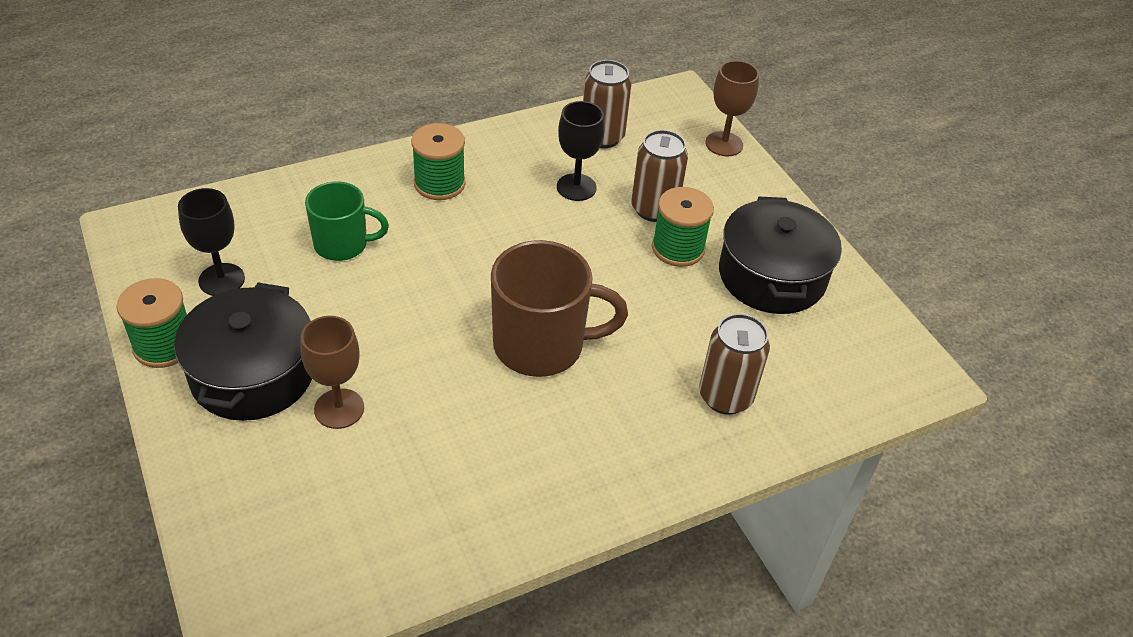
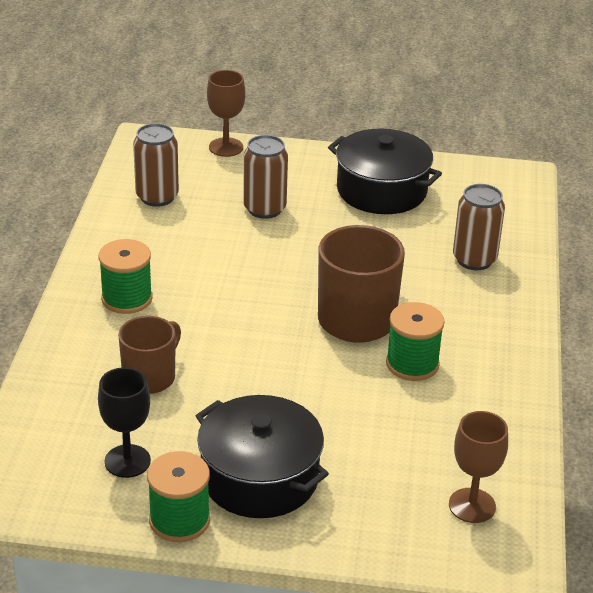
camera: 55 degrees left, 10 degrees down
(339, 409) = (338, 443): brown goblet -> brown goblet (472, 505)
(342, 244) = (150, 377): green mug -> brown mug
(576, 187) = (203, 233): black goblet -> none
(678, 248) = (316, 216): green spool -> green spool (412, 364)

